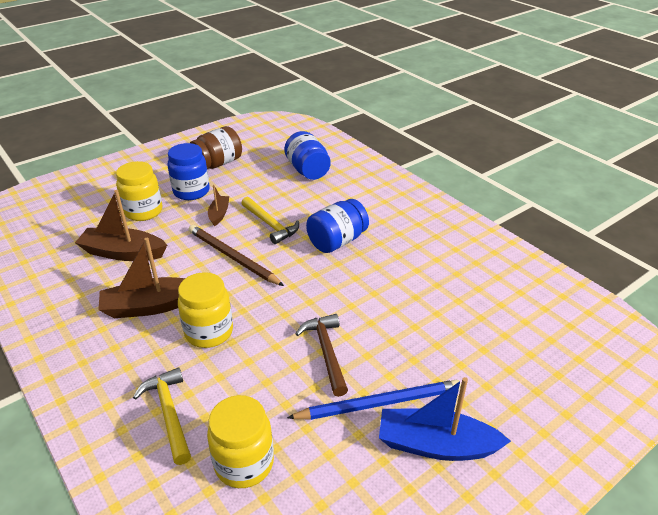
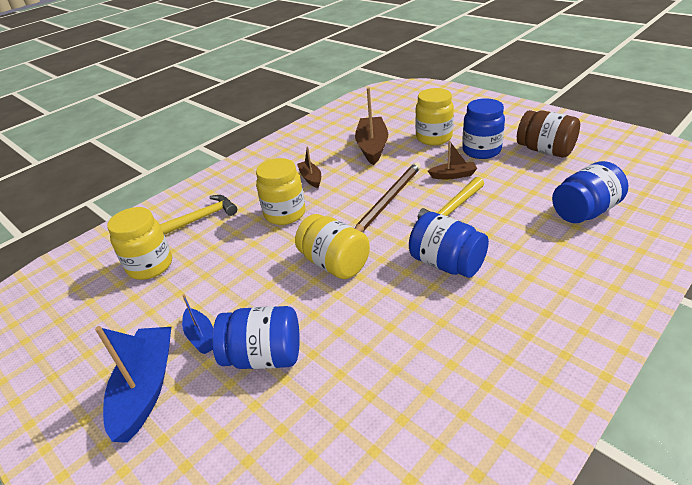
camera: 85 degrees right, 0 degrees up
(151, 306) = (311, 178): brown boat -> brown boat, size x0.54
(310, 302) = (335, 264): none -> yellow jar
(326, 352) = (266, 288): brown hammer -> none
(378, 403) = (201, 336): blue pencil -> blue boat
(412, 357) = (264, 356): none -> blue jar

